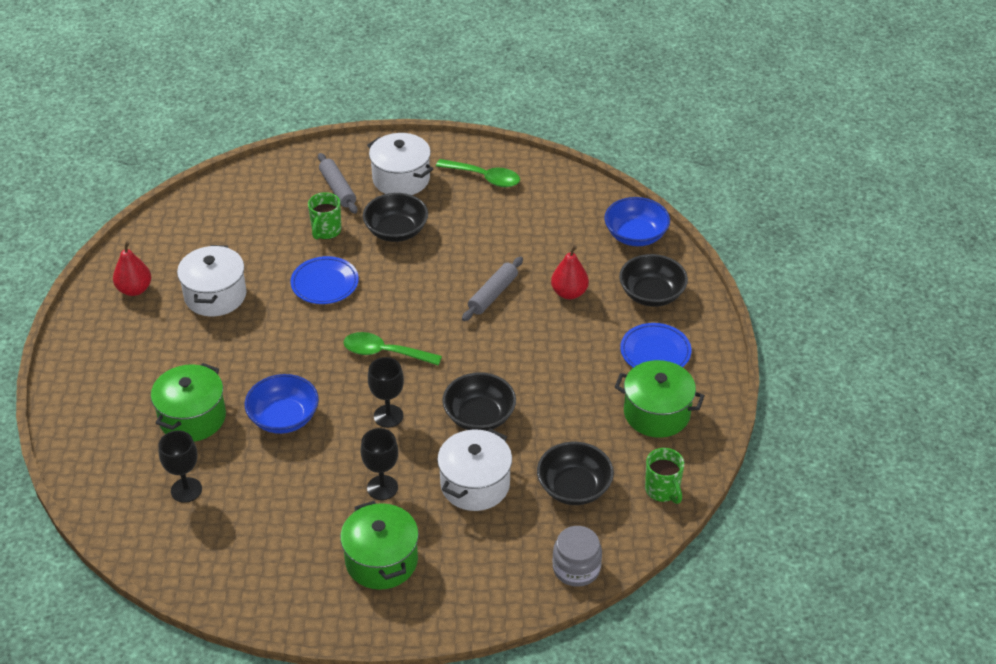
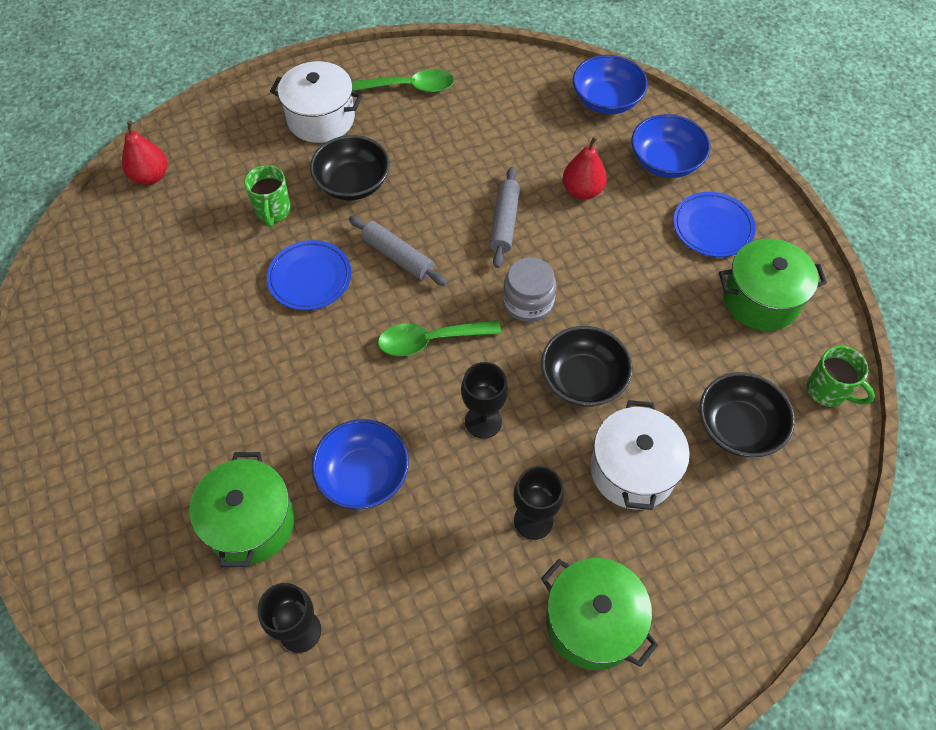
camera: 25 degrees left, 15 degrees up
(134, 289) = (80, 373): red pear -> red pear (150, 176)
(215, 295) = (187, 342): white pot -> none
(338, 189) = (256, 154): grey rolling pin -> grey rolling pin (398, 256)
(576, 568) = (806, 530): grey jar -> grey jar (528, 302)
(651, 294) = (665, 162): black bowl -> blue bowl

